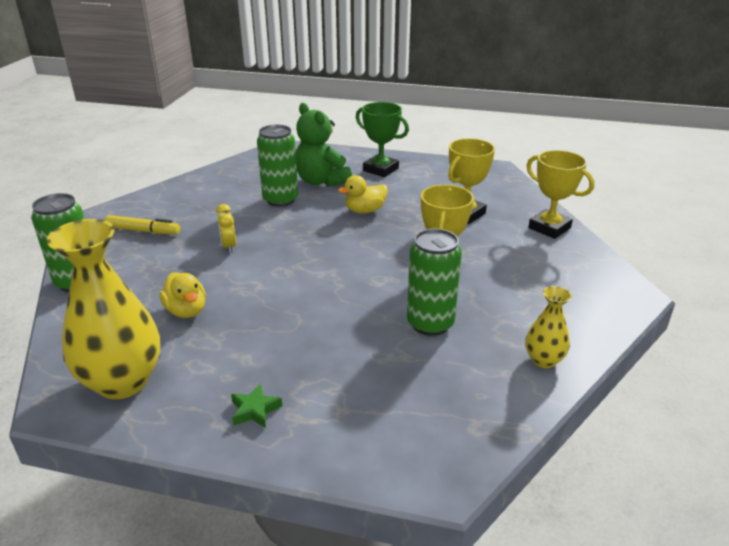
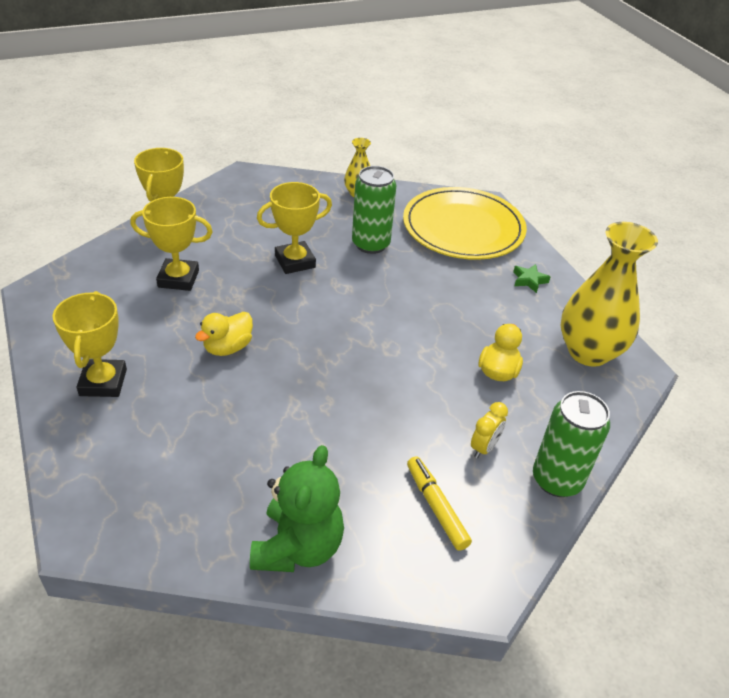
camera: 130 degrees left, 10 degrees up
(228, 246) = (391, 409): yellow clock -> yellow clock (484, 448)
(280, 200) = (259, 430): green can -> none
(321, 181) = (179, 420): green teddy bear -> green teddy bear (298, 547)
(365, 210) = (228, 347): yellow duck -> yellow duck turned 105 degrees clockwise
(380, 169) = (103, 382): green trophy -> yellow trophy
(401, 415) = (463, 228): none -> yellow plate

